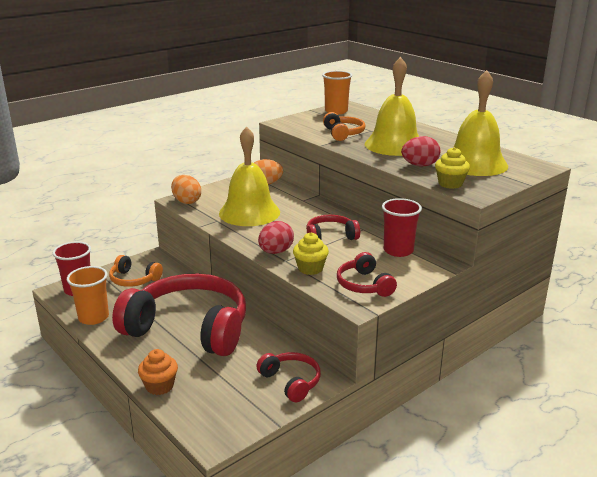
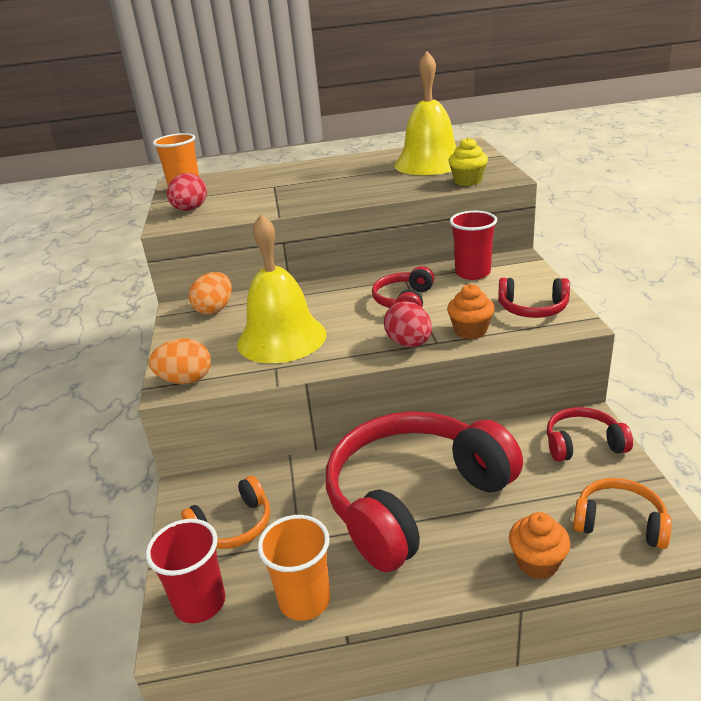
camera: 55 degrees left, 5 degrees up
(310, 268) = (470, 331): yellow cupcake -> orange cupcake
(343, 133) = (262, 200): orange headphones -> orange headphones (619, 522)
(394, 145) = (333, 184): yellow bell -> none
(419, 165) = (405, 184): red egg -> red egg (190, 210)

